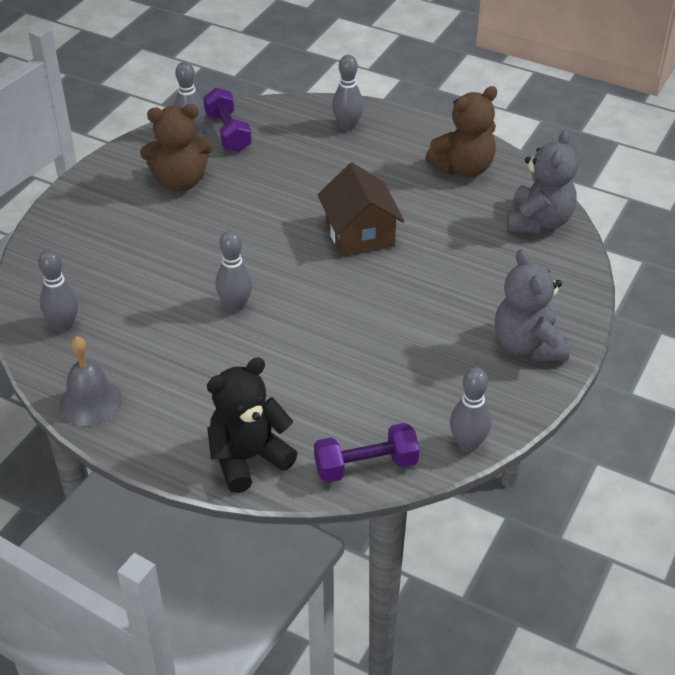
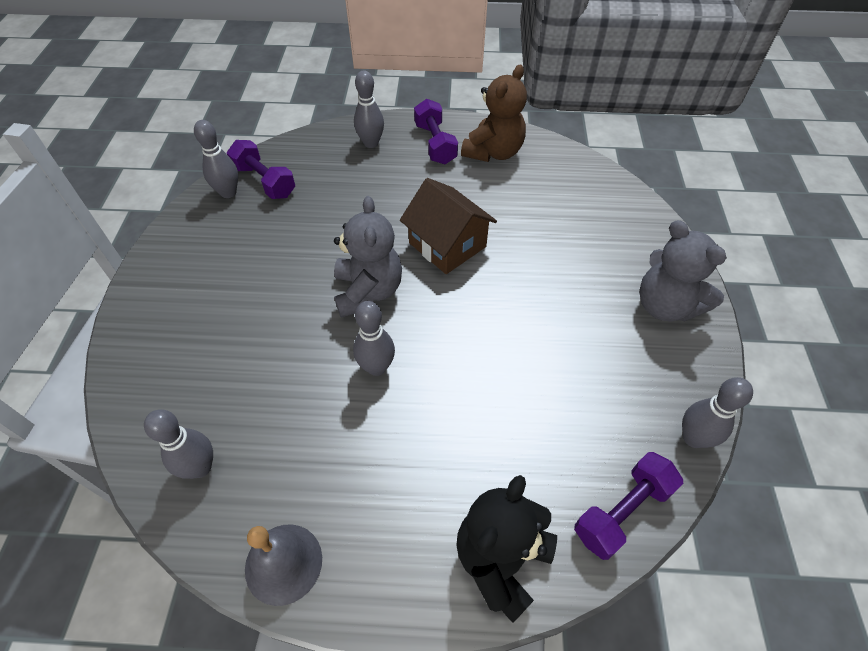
camera: 25 degrees left, 10 degrees up
(180, 181) = (244, 246): brown teddy bear -> none
(410, 144) = (435, 144): none -> purple dumbbell
(538, 221) = (587, 182): grey teddy bear -> grey teddy bear (368, 292)

